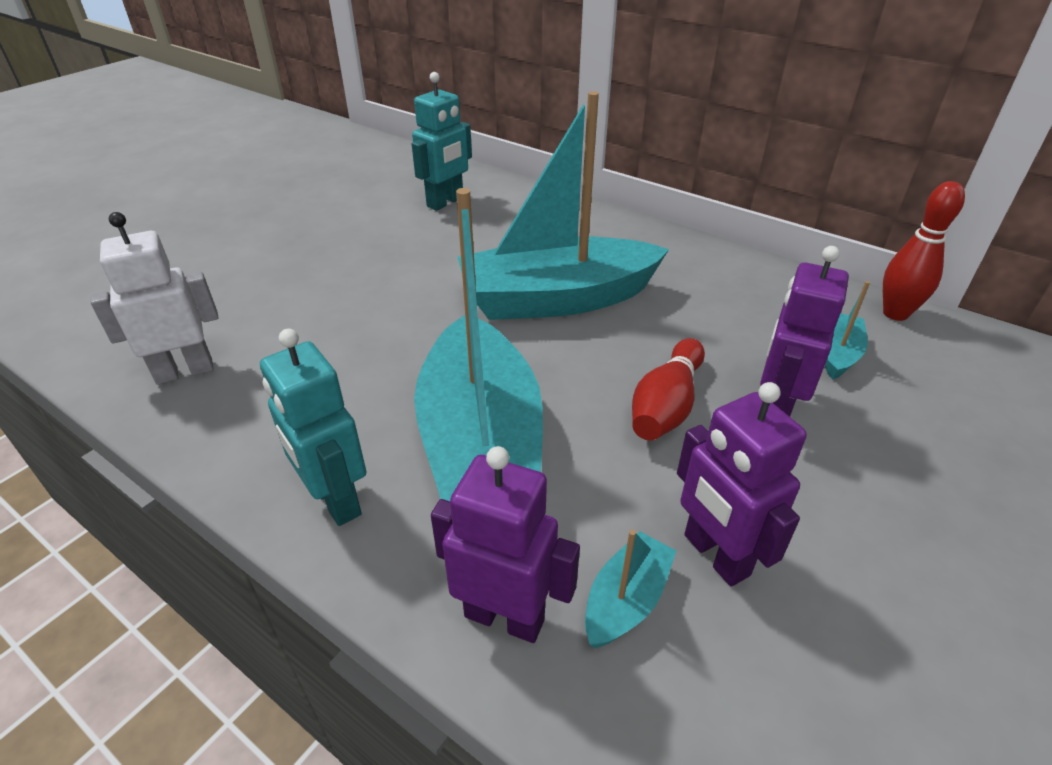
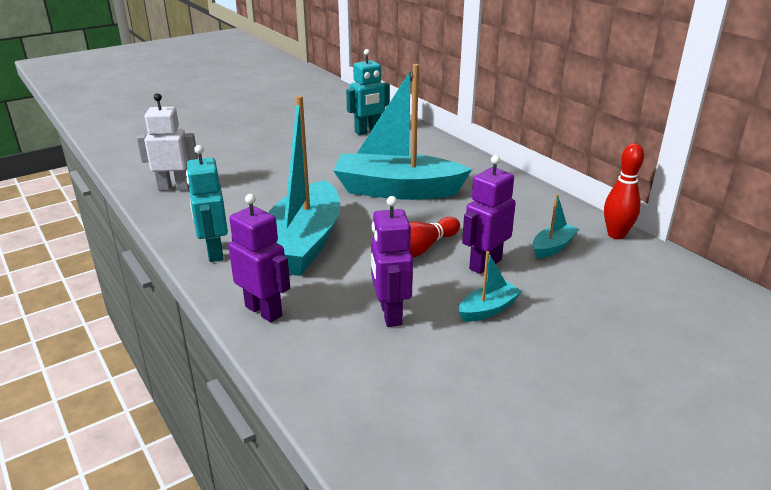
camera: 20 degrees right, 10 degrees down
(626, 600) = (328, 319): turquoise boat -> turquoise boat (488, 309)

